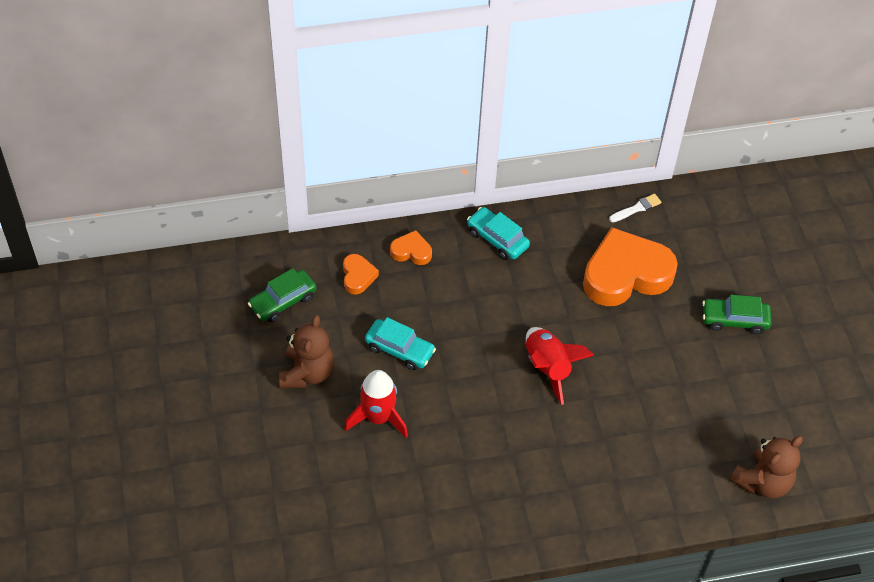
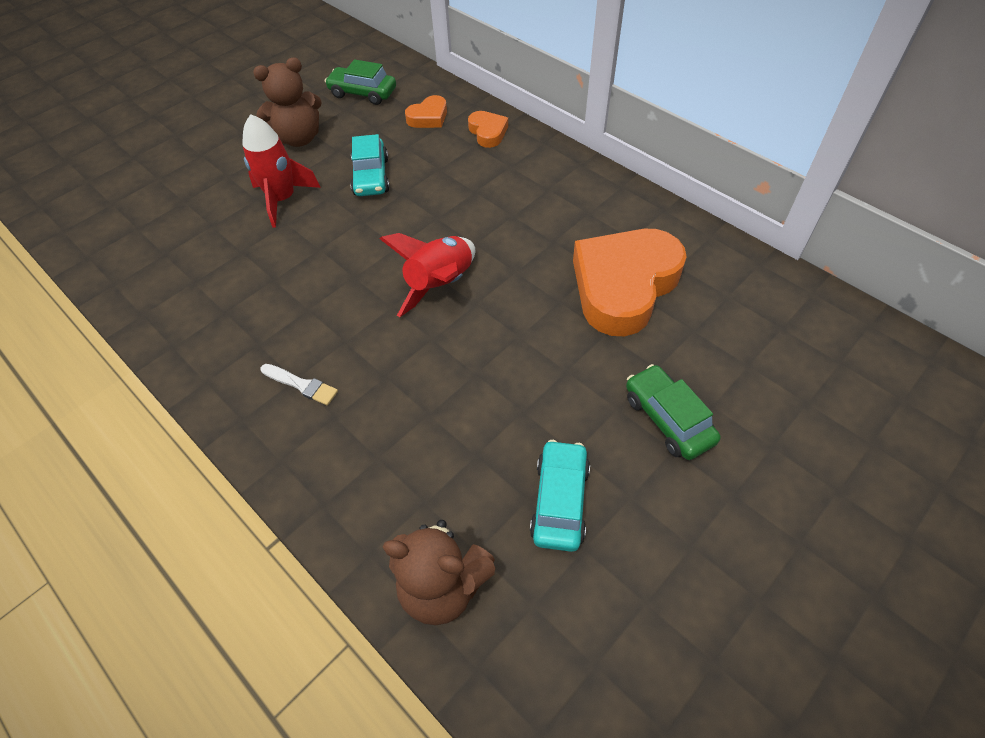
camera: 60 degrees right, 0 degrees up
(497, 239) = (561, 175): turquoise car -> turquoise car (559, 501)
(626, 274) = (624, 286): orange heart -> orange heart turned 90 degrees counterclockwise
(636, 208) = (720, 252): white brush -> white brush (301, 385)

